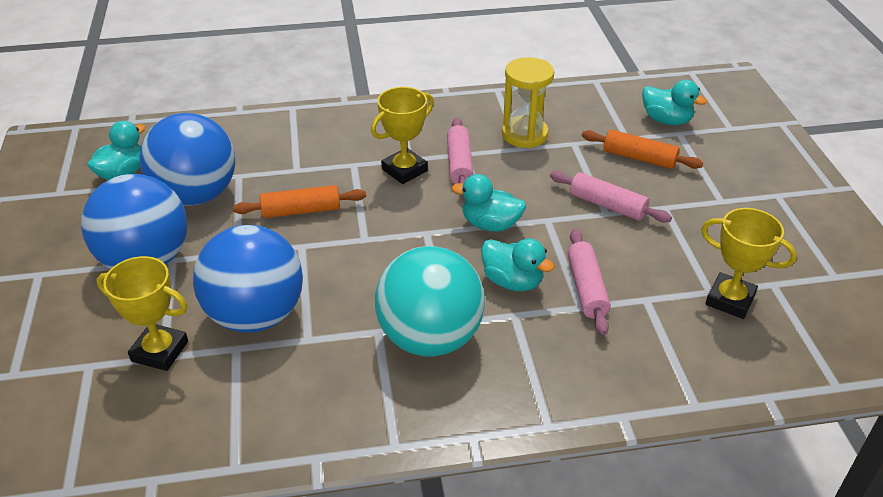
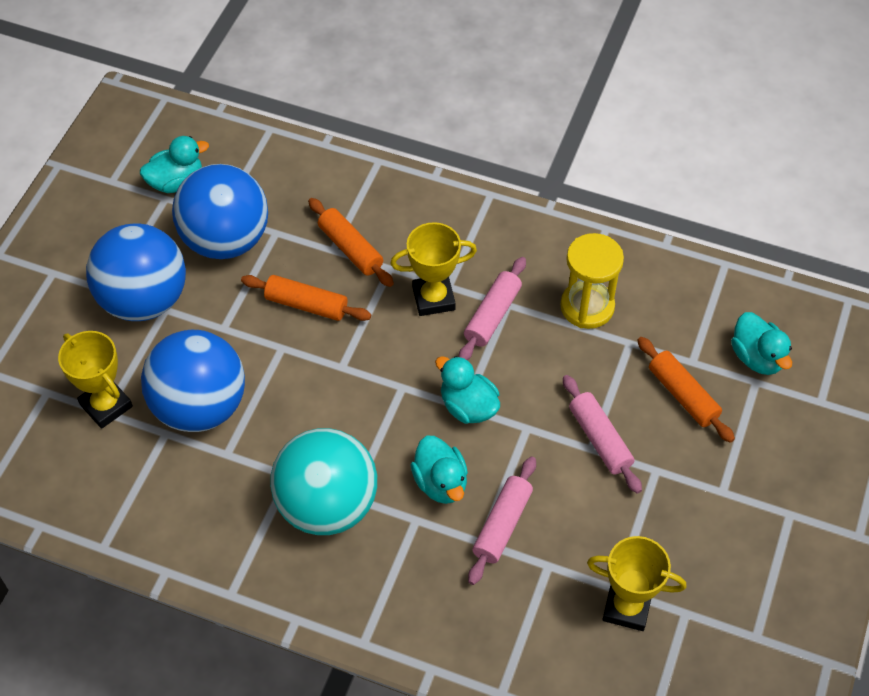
camera: 30 degrees right, 15 degrees up
(311, 164) = (350, 249): none -> orange rolling pin
(730, 300) = (627, 607): yellow trophy -> yellow trophy turned 45 degrees counterclockwise

